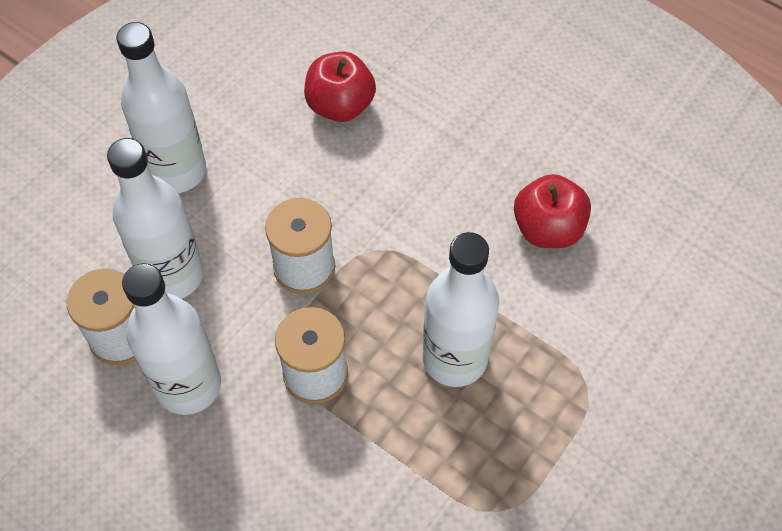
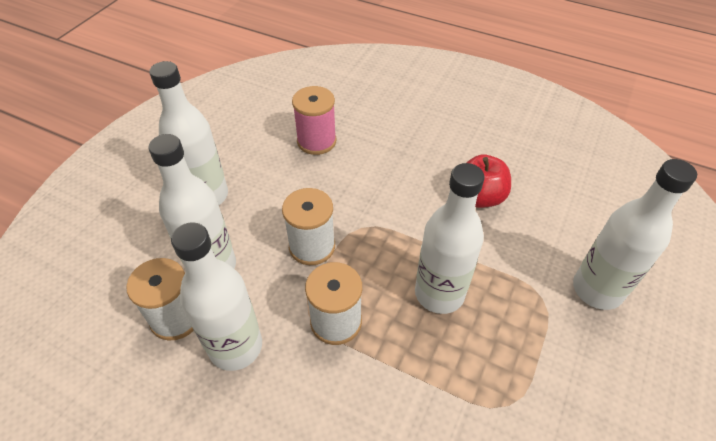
camera: 10 degrees left, 10 degrees down
(340, 105) = (316, 141): red apple -> pink spool
(663, 387) = (597, 289): none -> white bottle

